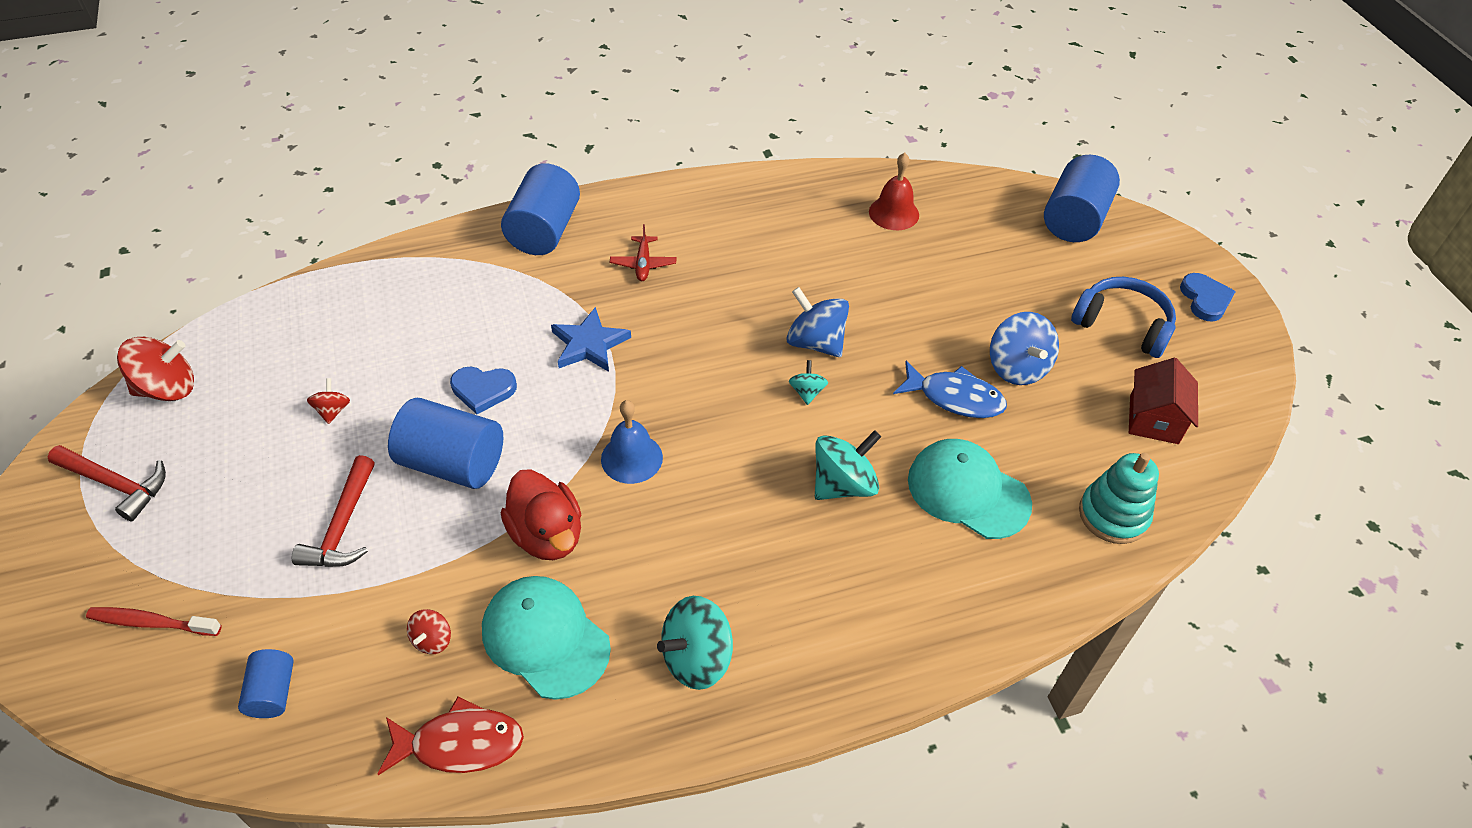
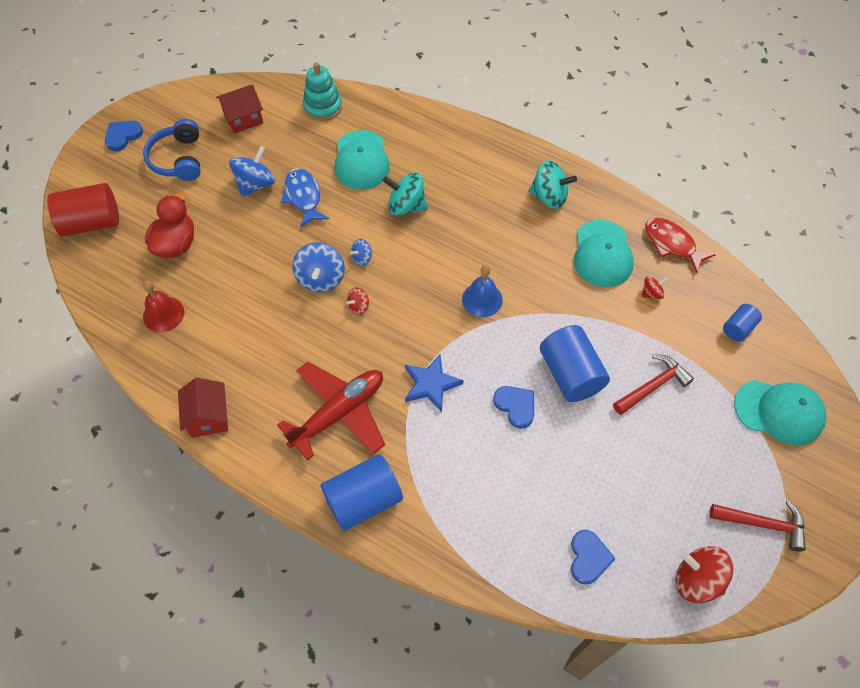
camera: 130 degrees left, 10 degrees up
(115, 484) = (762, 524): red hammer -> red hammer turned 120 degrees clockwise
(152, 622) = (779, 412): red toothbrush -> turquoise cap
(295, 332) = (588, 558): none -> blue heart
(333, 411) = (608, 468): red spinning top -> red spinning top (358, 306)
(547, 535) = (559, 297): red duck -> red duck (176, 244)
(643, 264) = (339, 413): red plane -> red plane, size x2.21
(743, 187) = (208, 417): none -> red house
(807, 392) = (362, 258): turquoise spinning top -> blue spinning top
(1074, 220) = (91, 222): blue cylinder -> red cylinder

